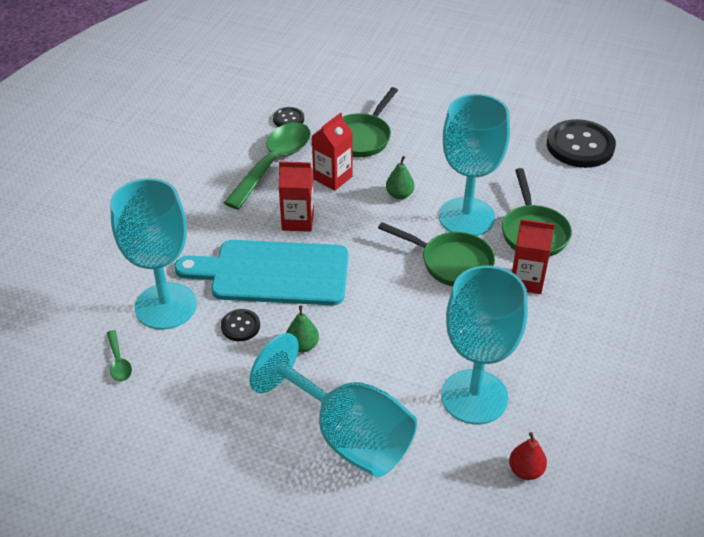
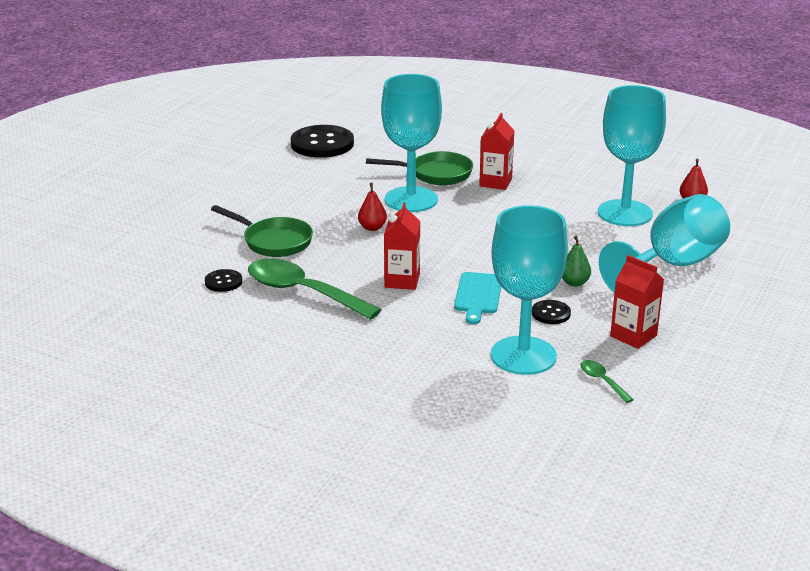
camera: 85 degrees left, 15 degrees down
(119, 362) = (602, 381): green spoon -> green spoon turned 105 degrees counterclockwise
(273, 273) = (478, 295): turquoise cutting board -> turquoise cutting board, size x0.53
(333, 178) = (337, 260): red carton -> red carton (633, 336)
(399, 195) = (372, 228): green pear -> red pear
(451, 262) = (471, 211): green pan -> none

